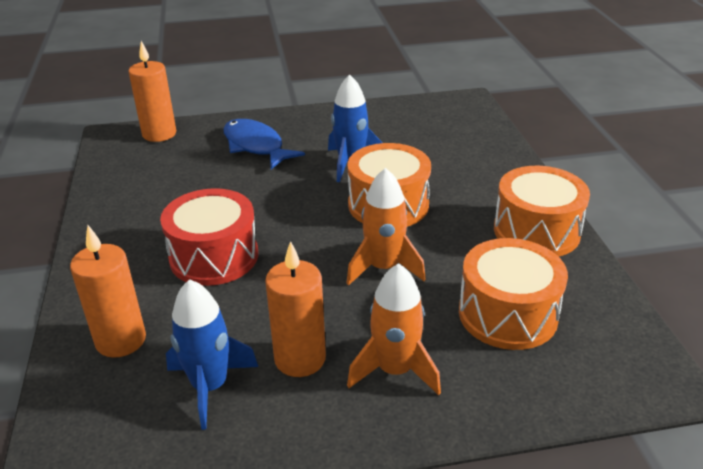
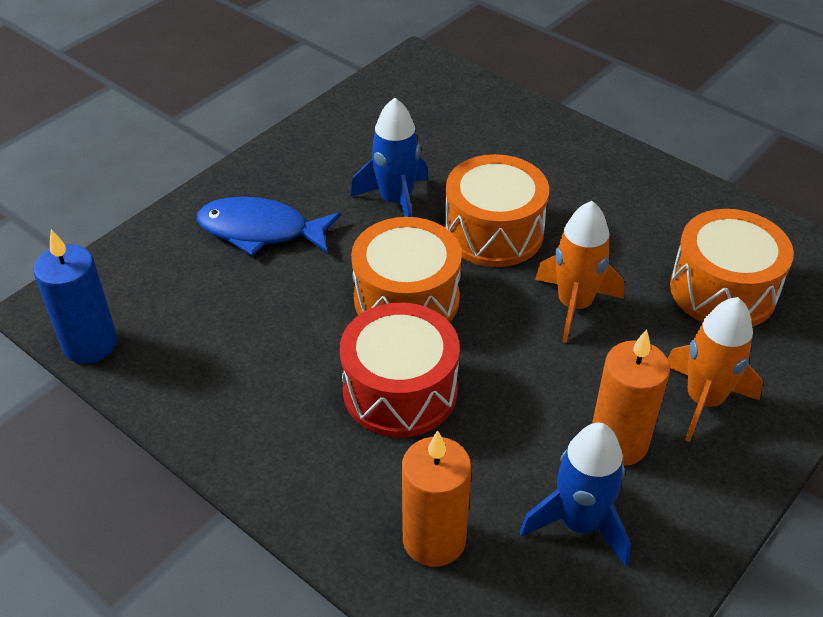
camera: 40 degrees left, 10 degrees up
(105, 158) = (90, 344): none -> blue candle
(159, 134) = (114, 274): orange candle -> none
(536, 231) = (652, 191): orange drum -> orange drum (406, 299)

